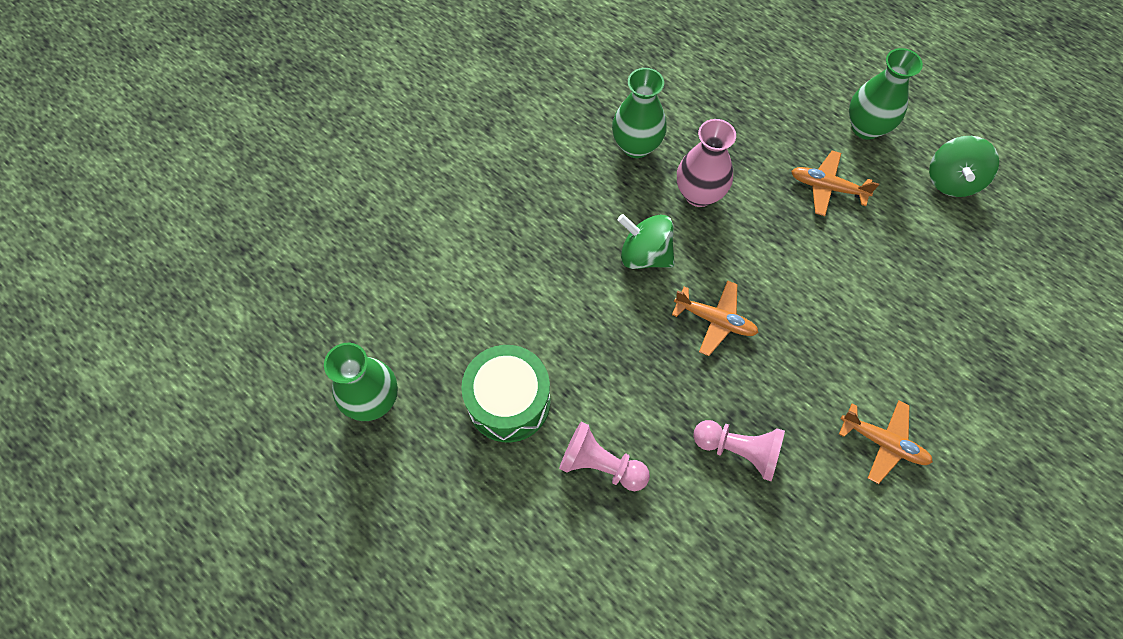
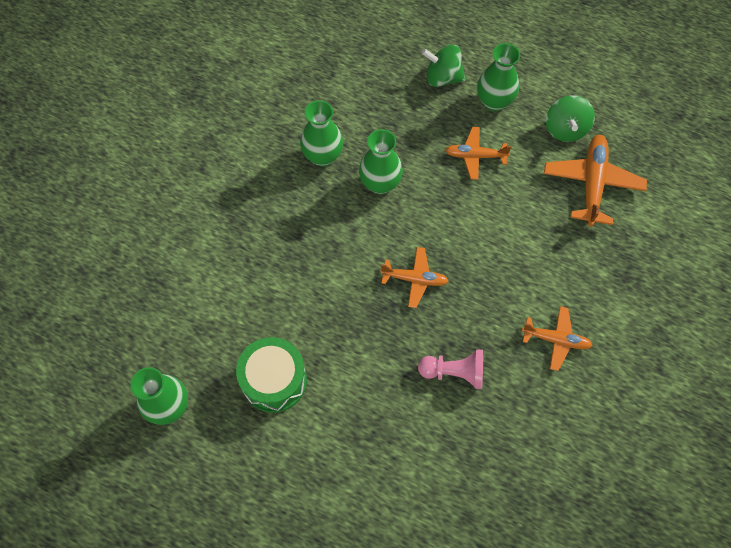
camera: 15 degrees left, 0 degrees up
(600, 465) = (355, 410): pink pawn -> none
(644, 255) = (350, 241): green spinning top -> green spinning top (442, 78)
(699, 194) = (380, 183): pink vase -> green vase
(973, 255) = (592, 184): none -> orange plane

